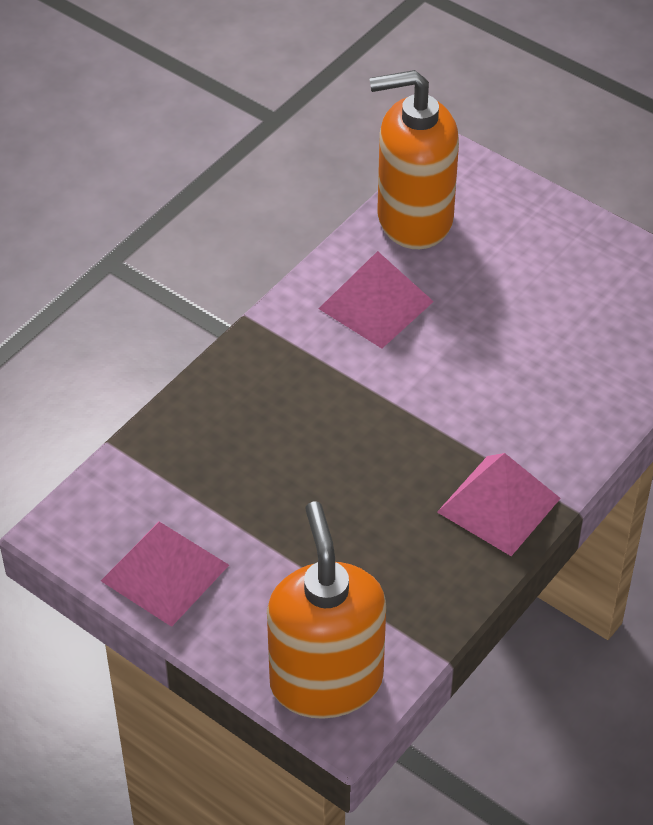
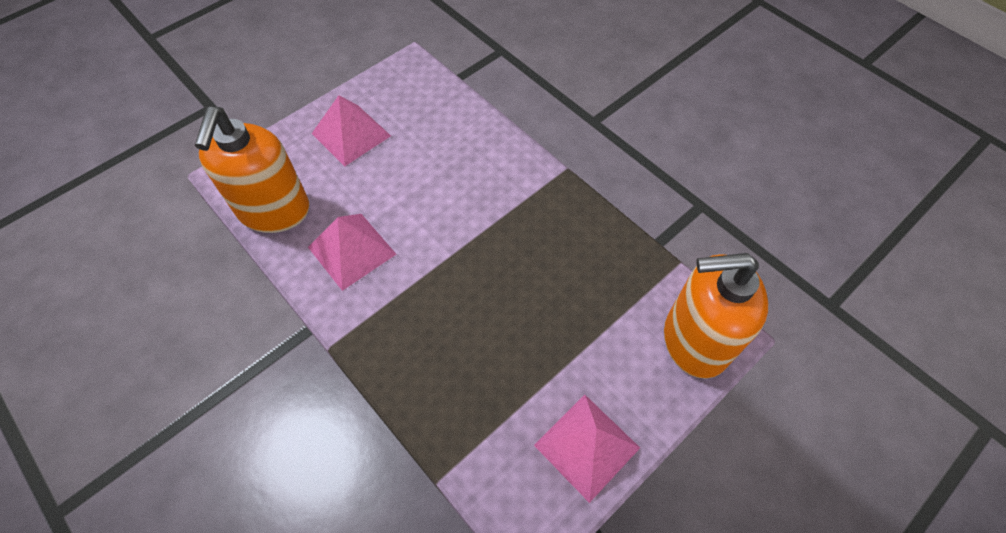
camera: 80 degrees left, 10 degrees up
(498, 505) = (554, 209): pink pyramid -> pink pyramid (351, 134)

